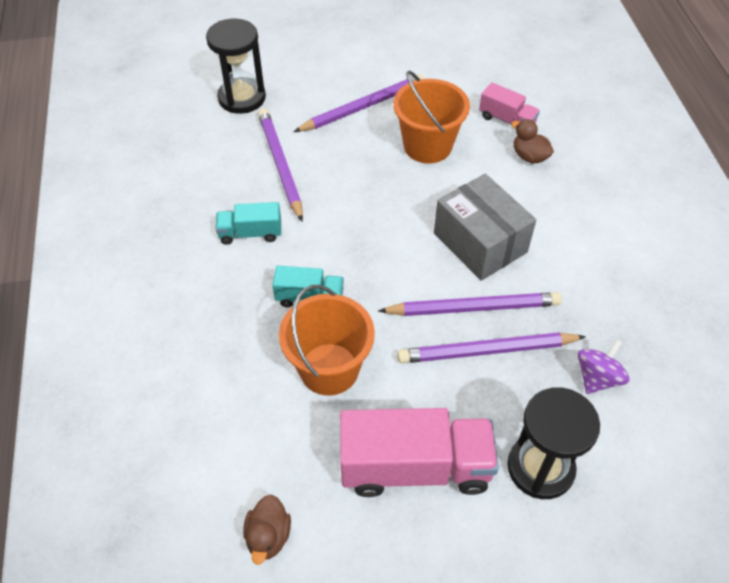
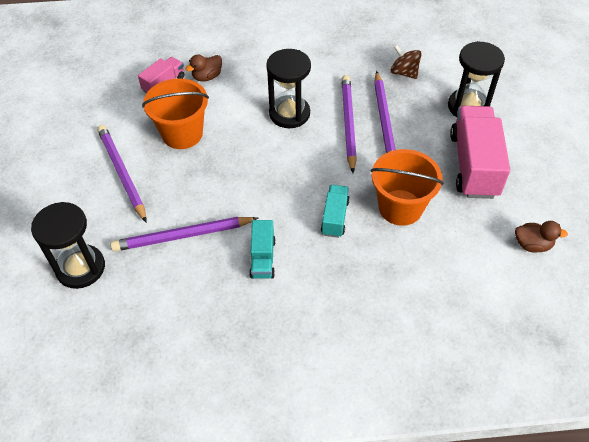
camera: 85 degrees left, 0 degrees up
(480, 242) = (289, 114): grey box -> black hourglass
(597, 378) = (404, 73): purple spinning top -> brown spinning top

